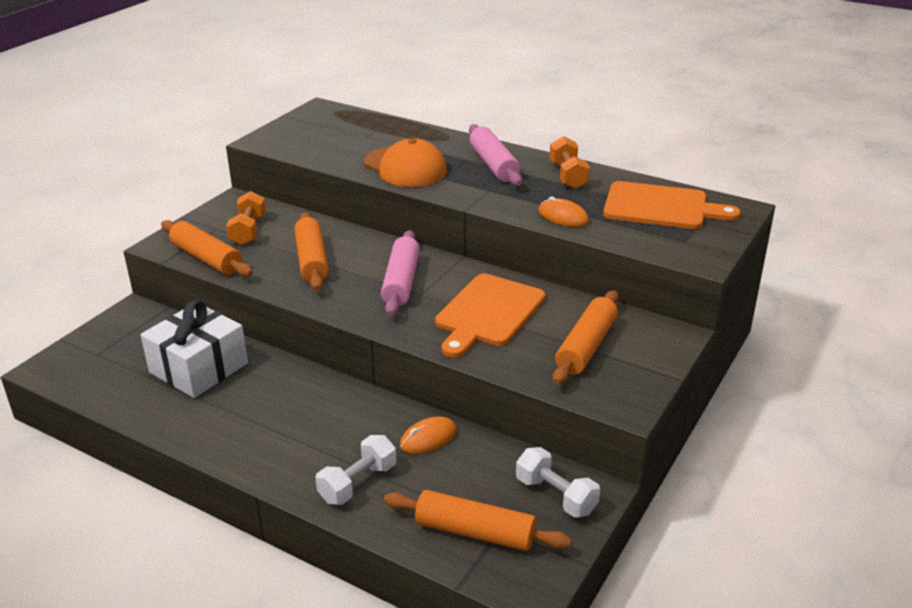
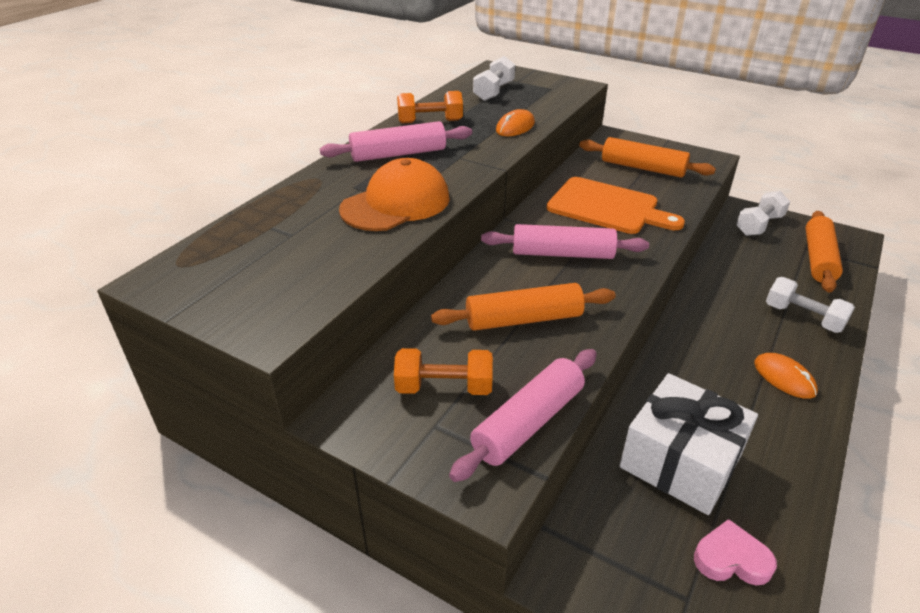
camera: 90 degrees left, 5 degrees up
(114, 376) = (731, 559): none -> pink heart
(207, 258) = (528, 422): orange rolling pin -> pink rolling pin
(428, 438) = (725, 281): orange mouse -> orange mouse (784, 378)
(661, 207) = (494, 92): orange cutting board -> white dumbbell

